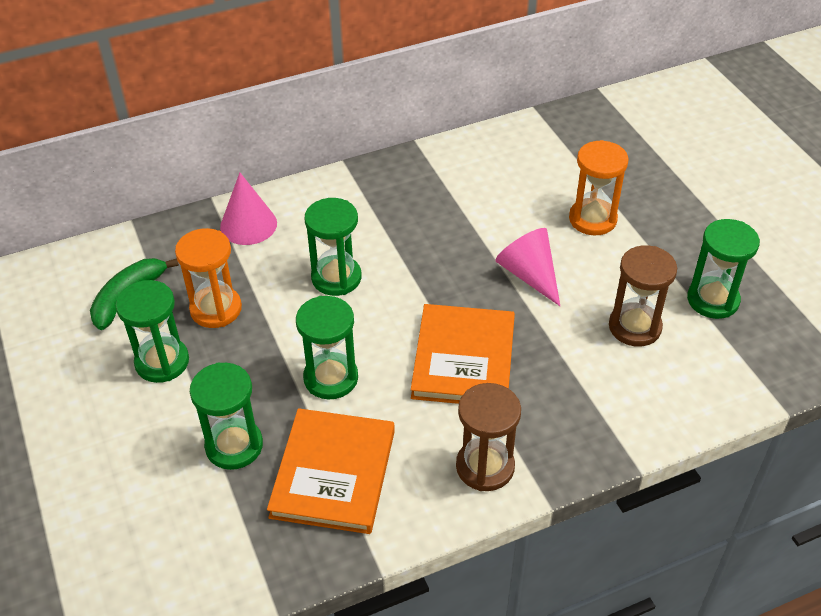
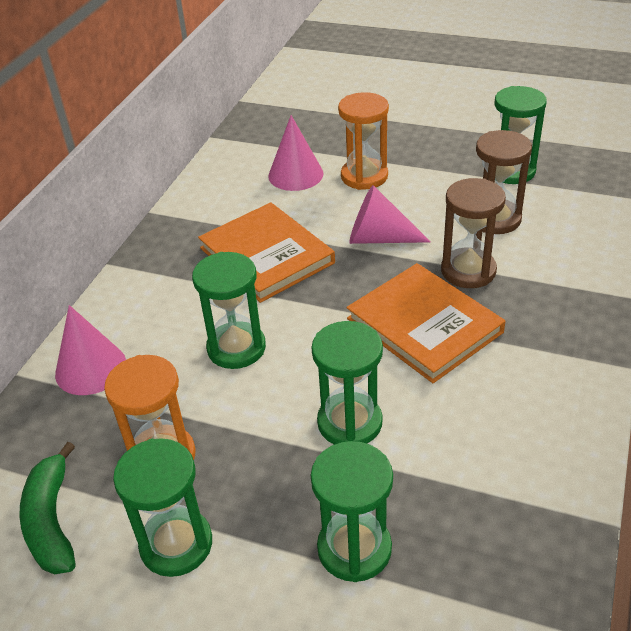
camera: 45 degrees left, 5 degrees down
(333, 473) = (466, 489): orange book -> orange book (266, 255)
(485, 467) = (555, 382): brown hourglass -> brown hourglass (468, 271)
(546, 181) = (295, 174): none -> pink cone

